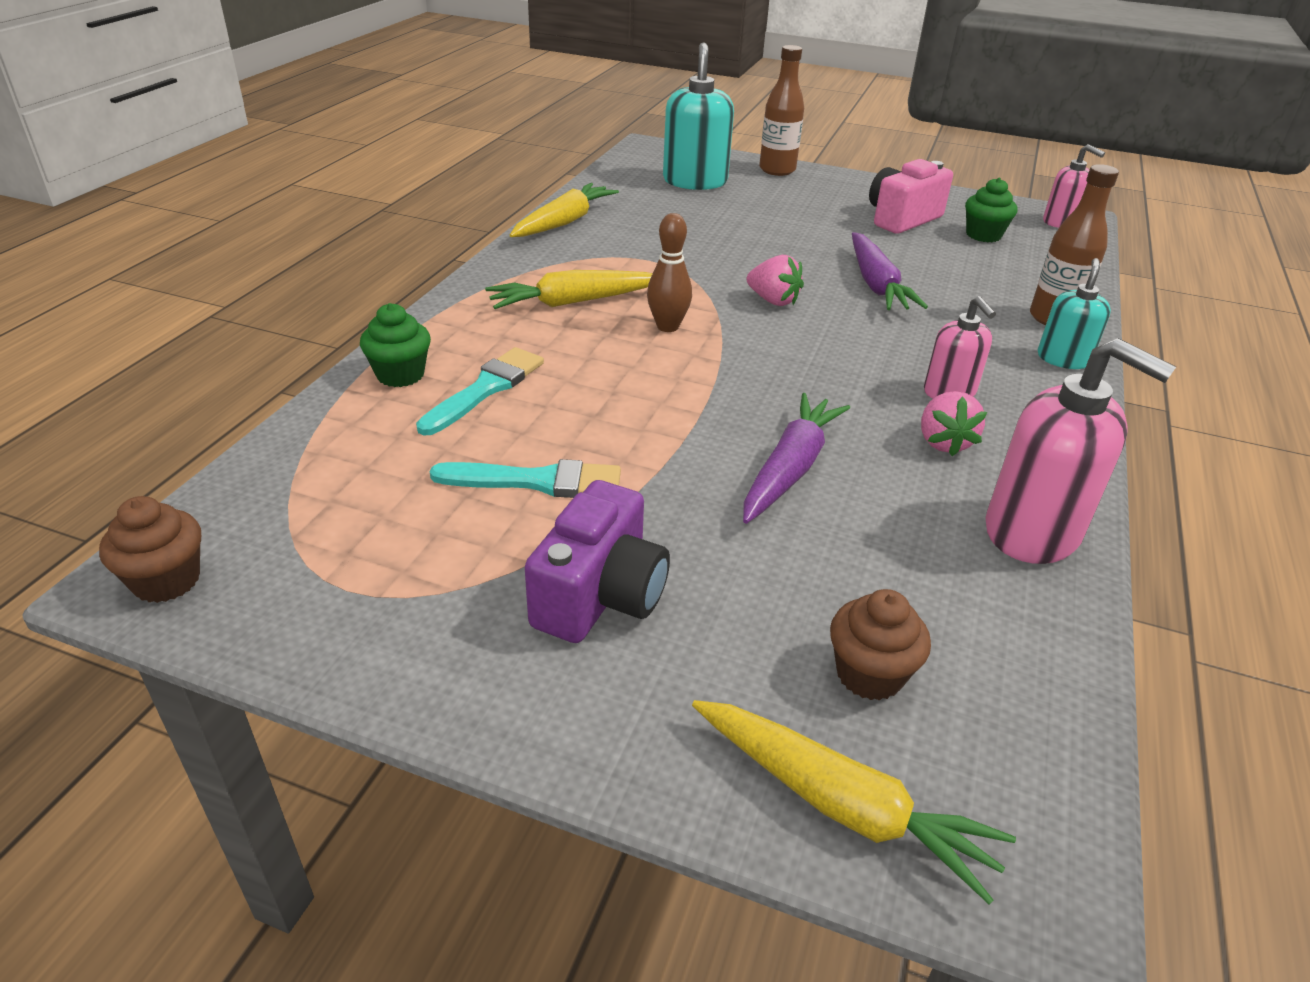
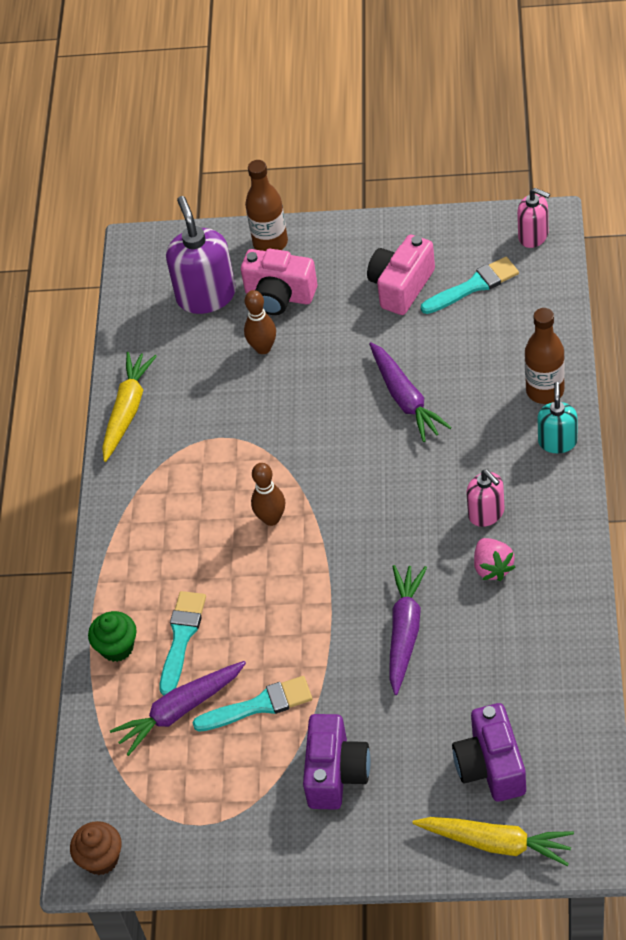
camera: 10 degrees left, 15 degrees up
(426, 454) = (180, 711): none -> purple carrot
(573, 302) = (190, 517): yellow carrot -> none
(695, 181) = (206, 295): turquoise soap dispenser -> purple soap dispenser
(733, 220) = (263, 348): none -> brown bowling pin
(769, 197) = (279, 296): none -> pink camera
(773, 300) = (335, 453): pink strawberry -> none
(869, 674) = (491, 766): brown cupcake -> purple camera
(983, 235) = (473, 286): green cupcake -> turquoise brush
(1033, 532) = (559, 628): pink soap dispenser -> none

